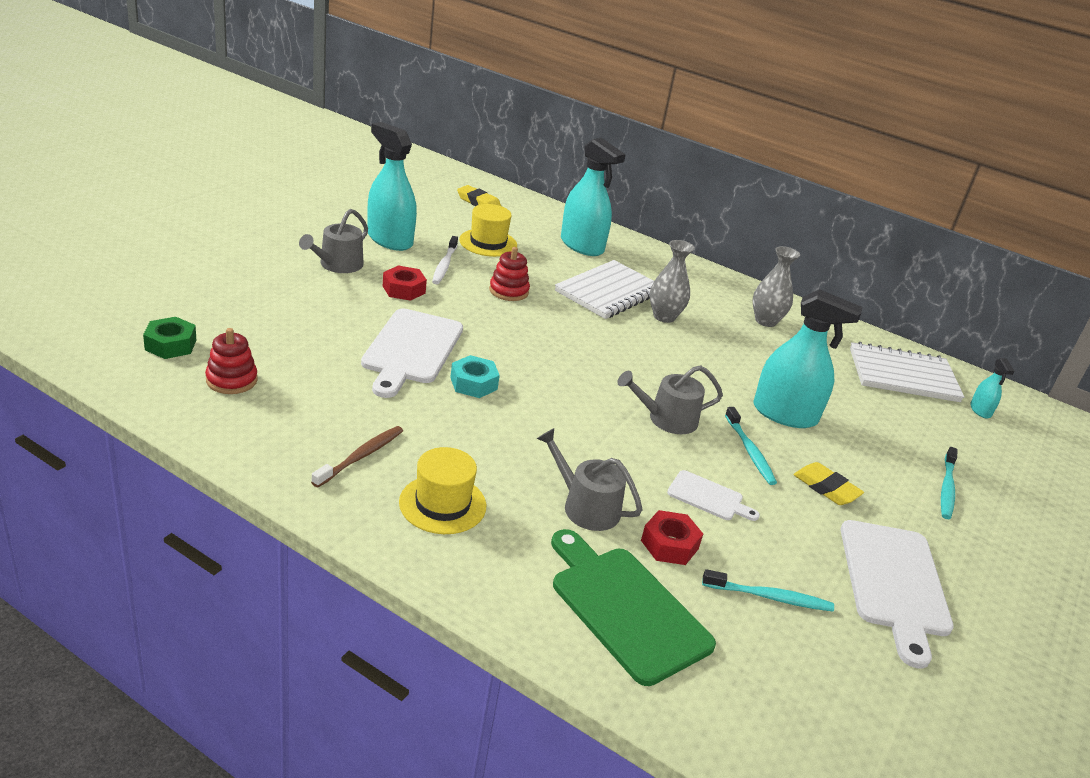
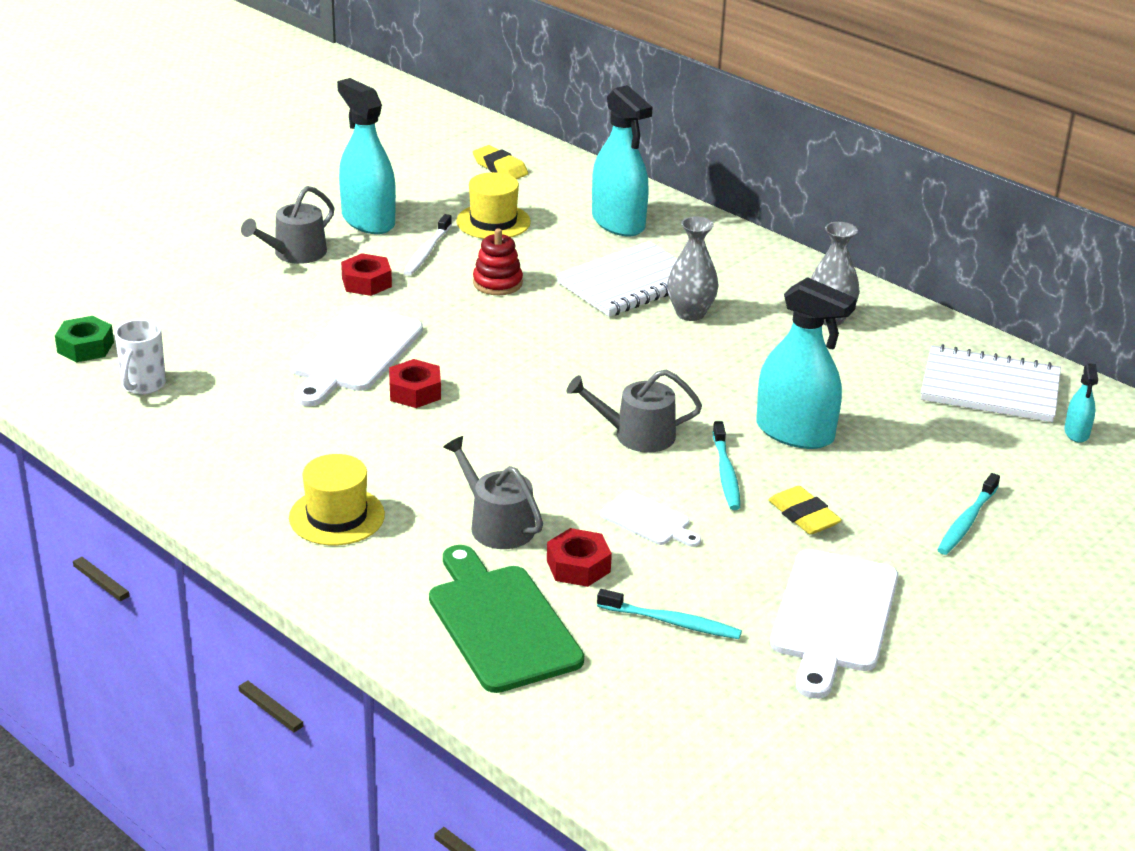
camera: 15 degrees right, 0 degrees up
(231, 380) = (143, 385): red stacking toy -> white mug
(360, 457) = (262, 467): brown toothbrush -> none
(473, 383) = (415, 392): turquoise nut -> red nut

